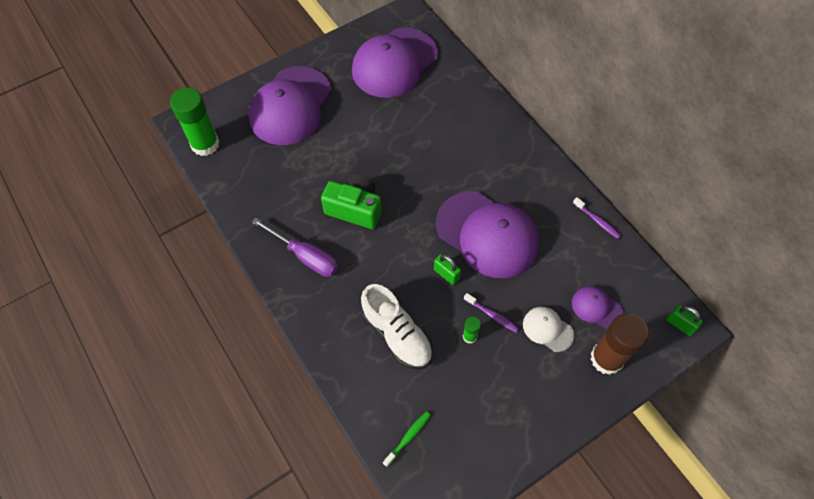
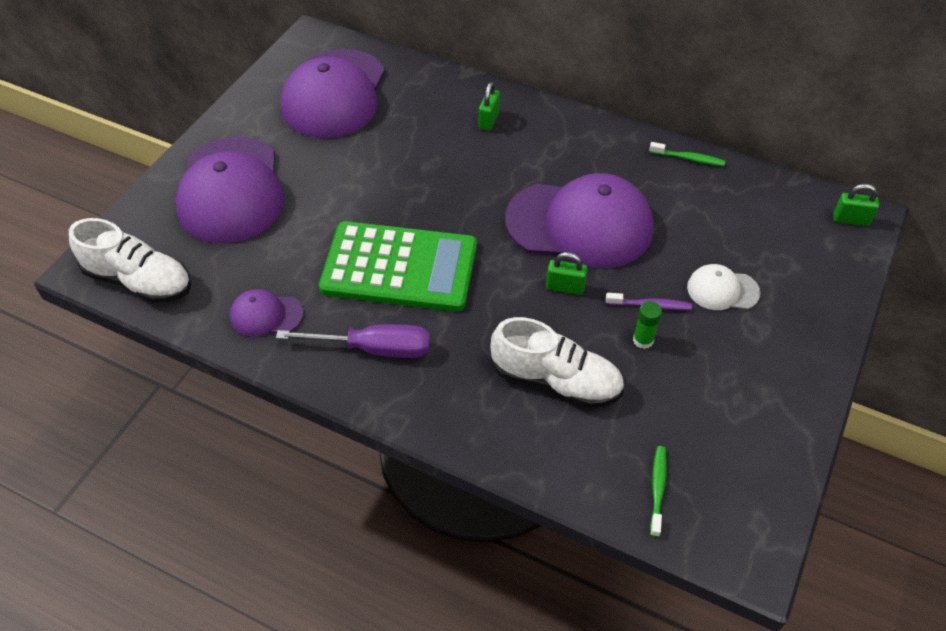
camera: 30 degrees left, 10 degrees down
(205, 144) = (139, 281): green glue stick -> white shoe
(355, 209) = (399, 267): green camera -> green calculator
(481, 128) = (489, 120): none -> green padlock
(596, 307) = (756, 243): purple cap -> purple cap (266, 315)
(597, 221) = (688, 158): purple toothbrush -> green toothbrush
(606, 358) = (806, 289): brown glue stick -> none

